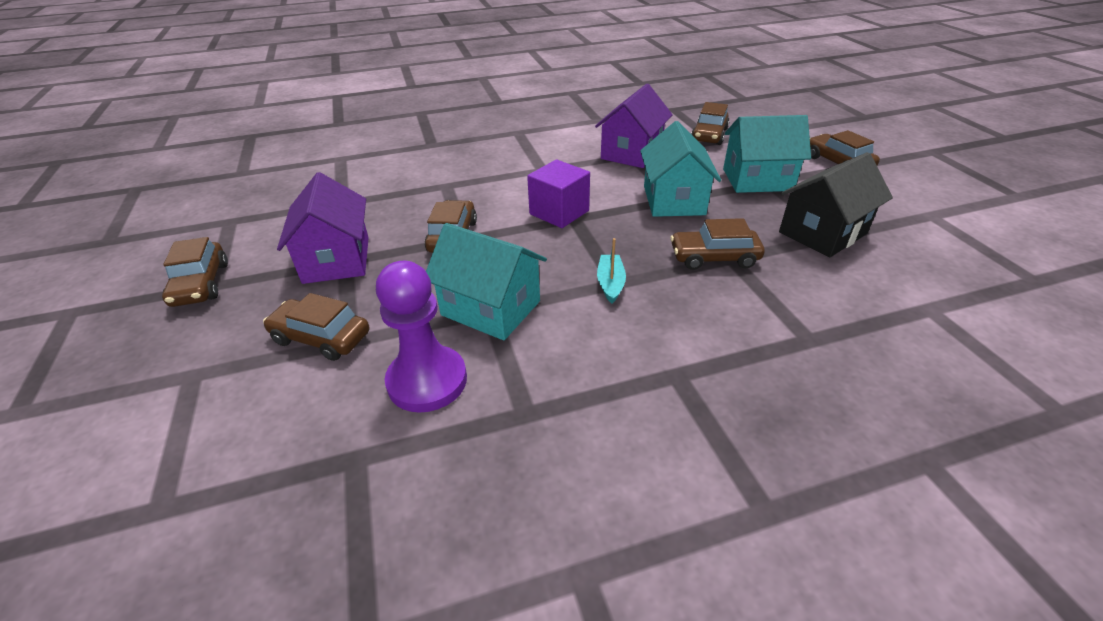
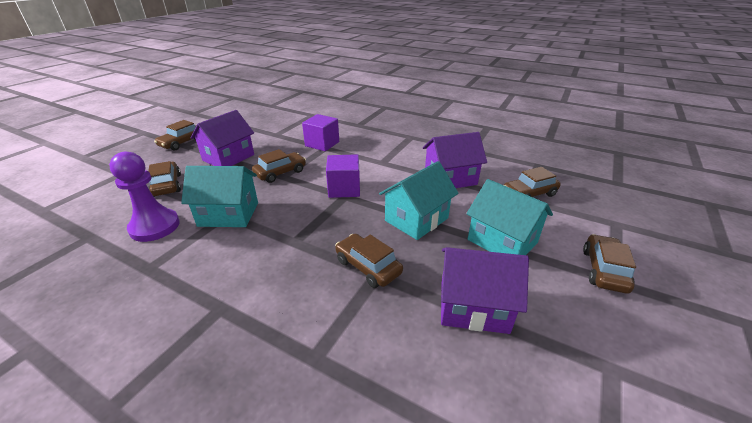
camera: 45 degrees right, 5 degrees down
(433, 183) = (322, 144): none -> purple cube
(491, 308) = (228, 214): turquoise house -> turquoise house turned 75 degrees counterclockwise
(610, 283) = (291, 240): turquoise boat -> none
(822, 233) = (473, 306): black house -> purple house

